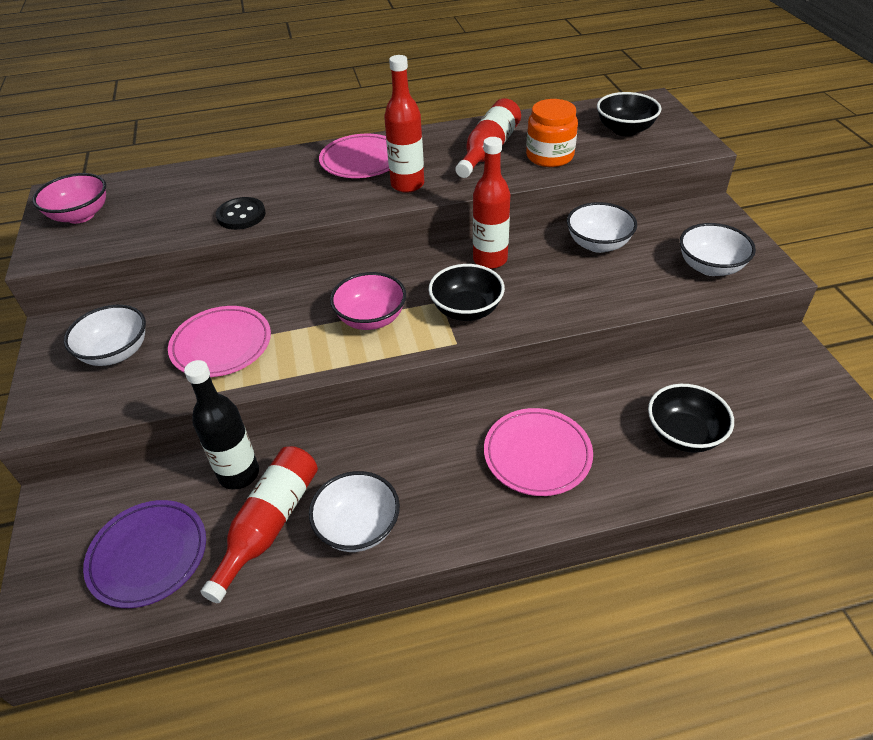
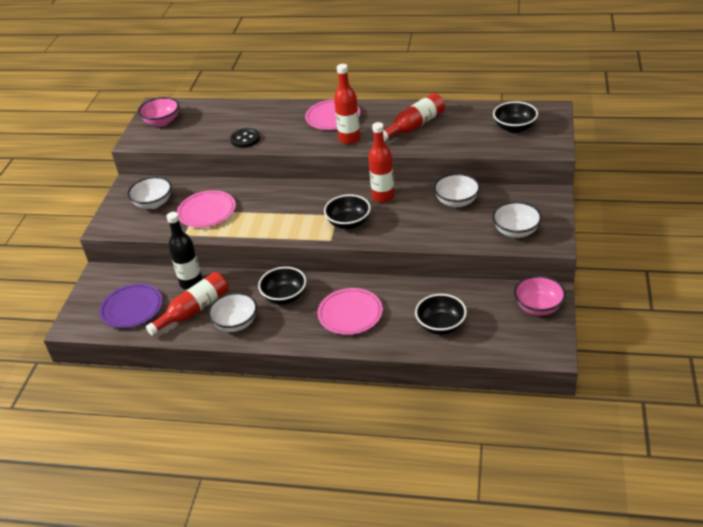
camera: 25 degrees right, 5 degrees down
(371, 318) = (293, 216): pink bowl -> pink bowl (538, 307)
(414, 454) = (284, 296): none -> black bowl
(549, 156) = (450, 137): orange jar -> none

